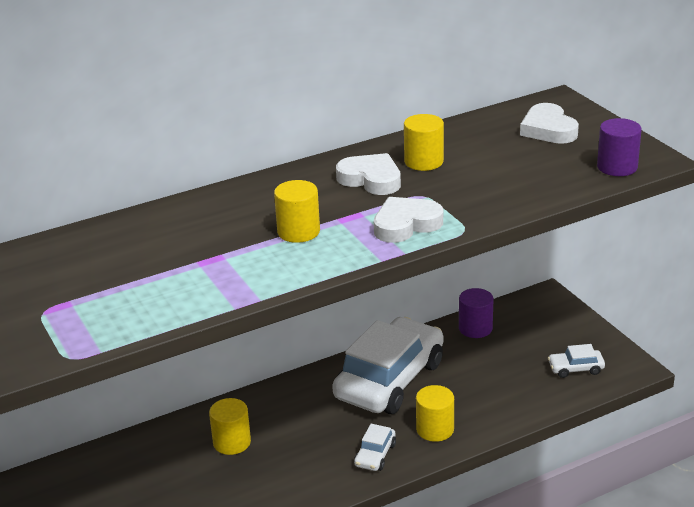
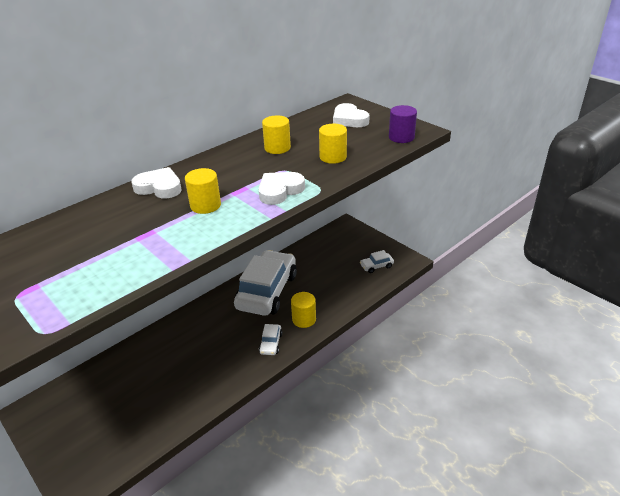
camera: 15 degrees left, 5 degrees up
(232, 442) = (174, 351): yellow cylinder -> yellow cylinder (333, 157)
(371, 179) = (246, 163): white heart -> white heart (159, 187)
(475, 328) = (310, 250): purple cylinder -> none

